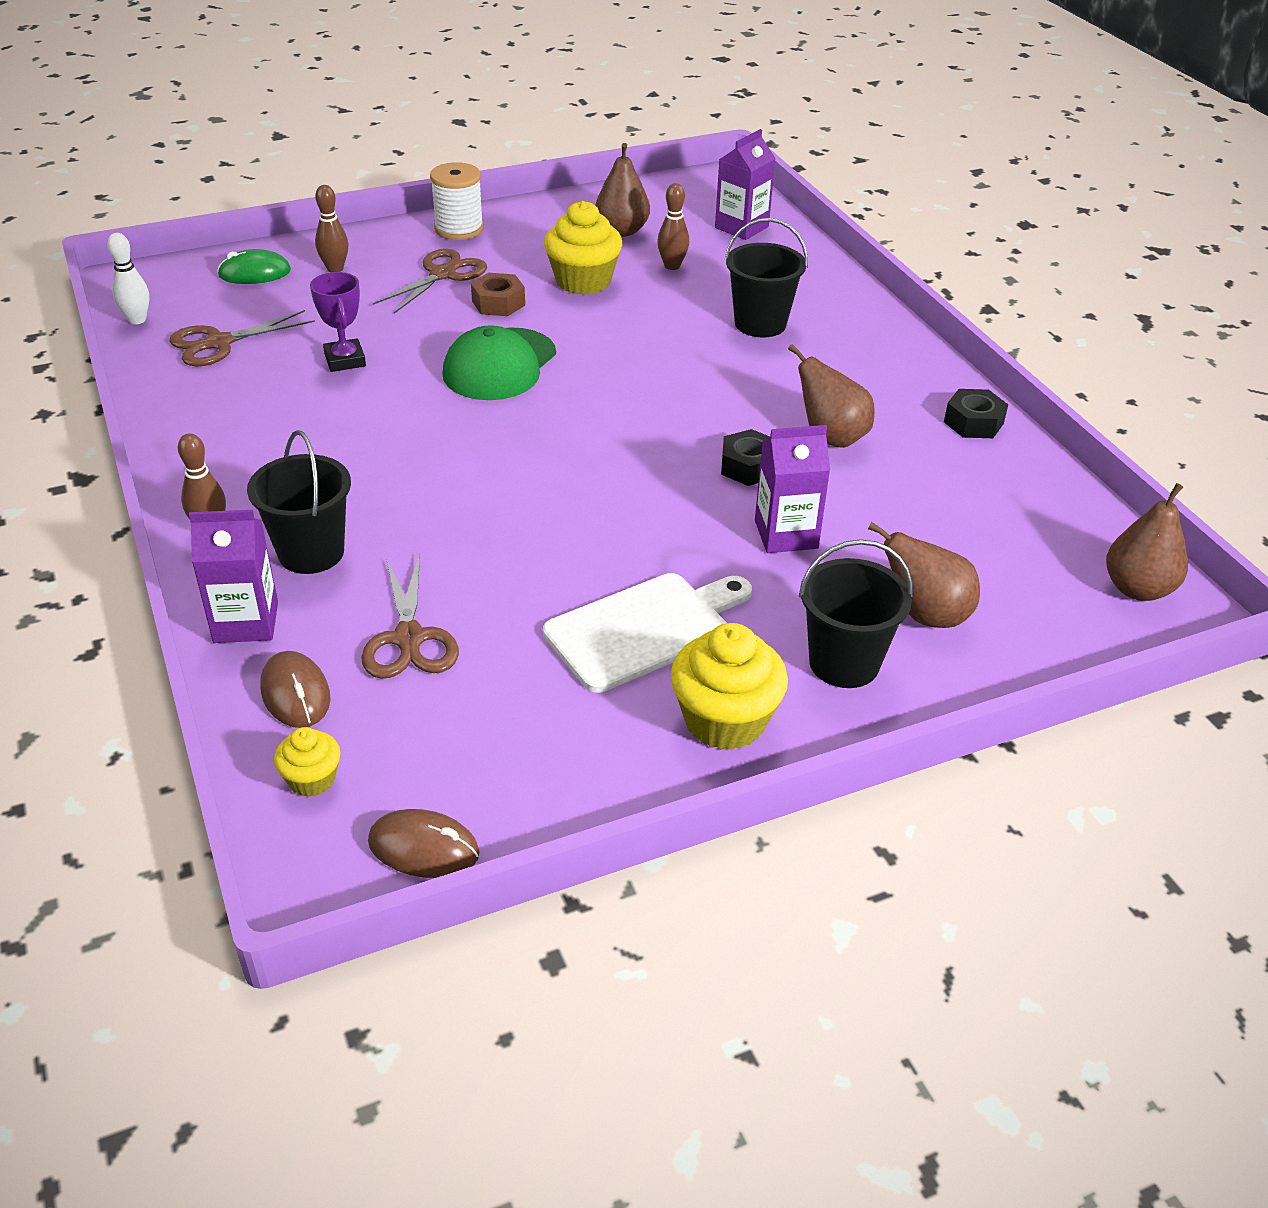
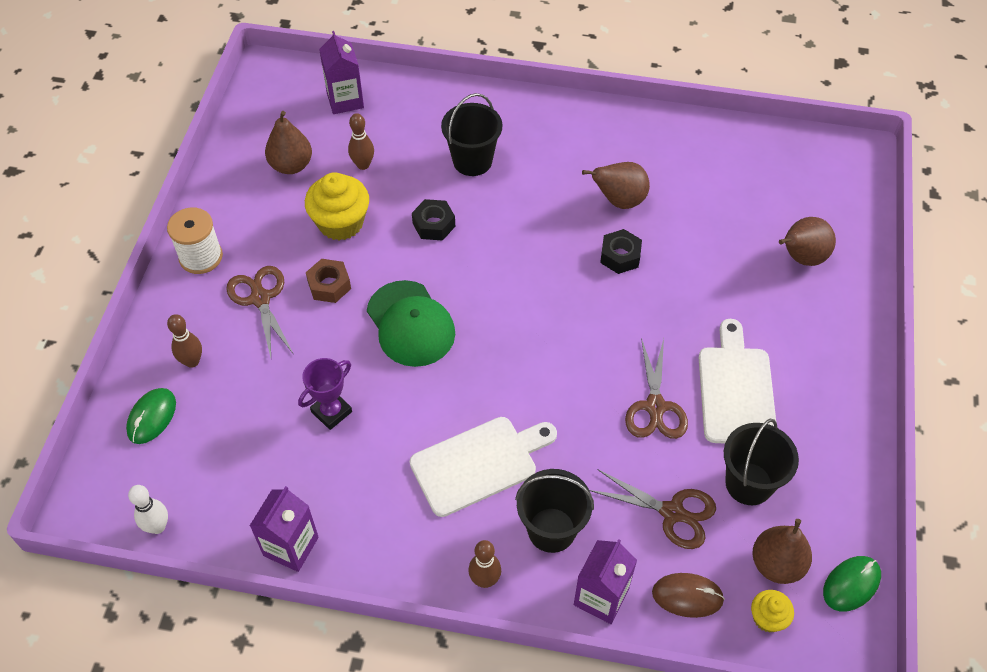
camera: 55 degrees left, 15 degrees up
(219, 343) = (241, 482): brown scissors -> brown scissors (655, 406)
(345, 360) = (331, 412): purple trophy -> purple trophy turned 60 degrees counterclockwise
(359, 471) = (478, 463): none -> white cutting board
(424, 848) = (851, 584): brown mouse -> green mouse
(725, 720) = (830, 394): yellow cupcake -> none
(786, 534) = (695, 276): purple carton -> purple carton (291, 546)
(844, 663) = (817, 315): black bucket -> black bucket (748, 483)
(973, 422) = (652, 128): black nut -> black nut (433, 225)
(1137, 589) = (835, 159): brown pear -> brown pear (777, 564)

